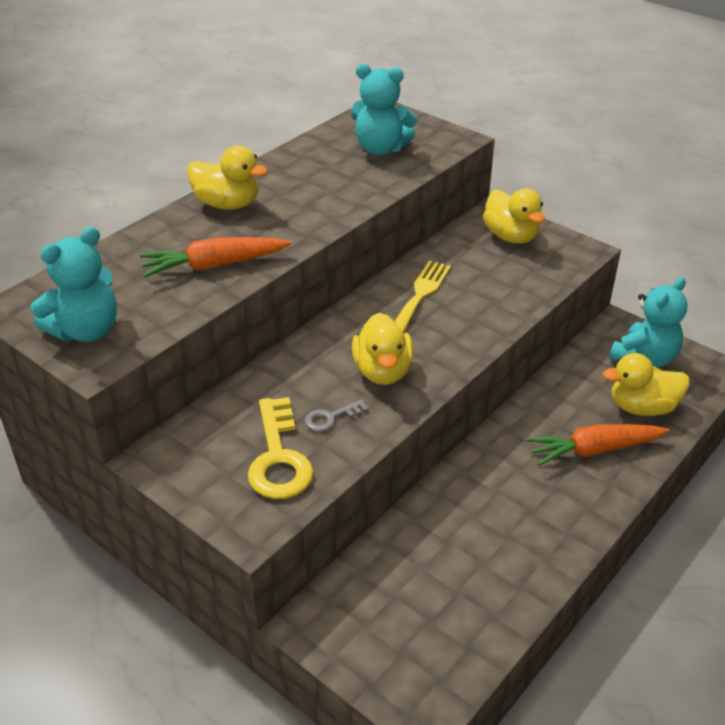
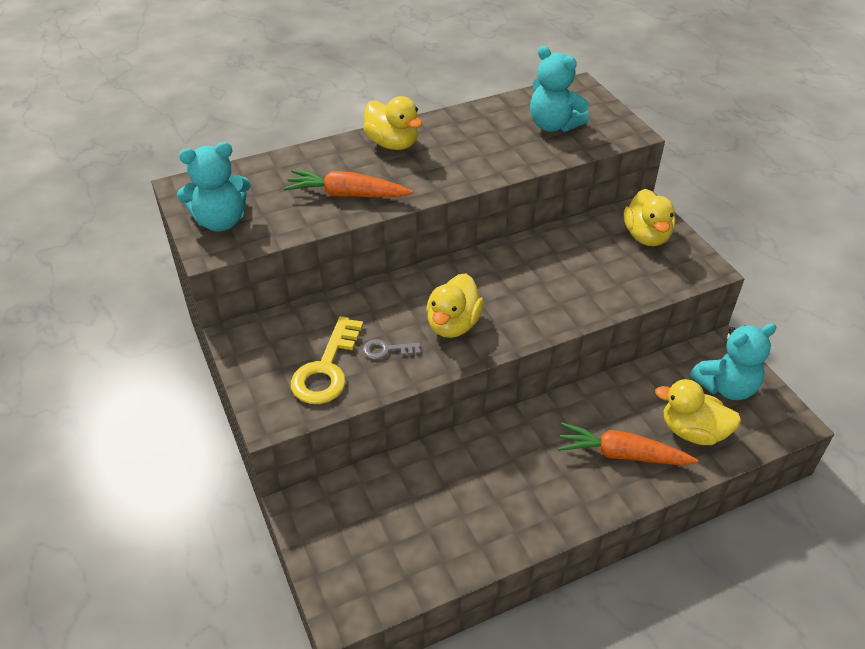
camera: 25 degrees right, 5 degrees up
(420, 294) = (529, 266): yellow fork -> none

